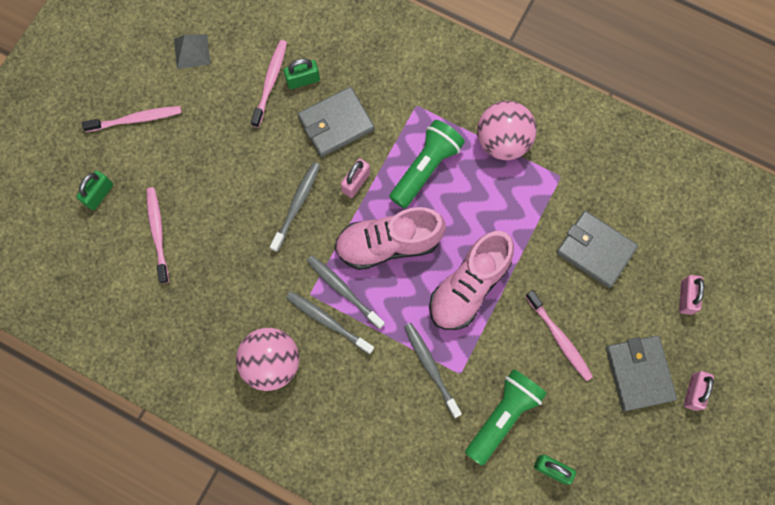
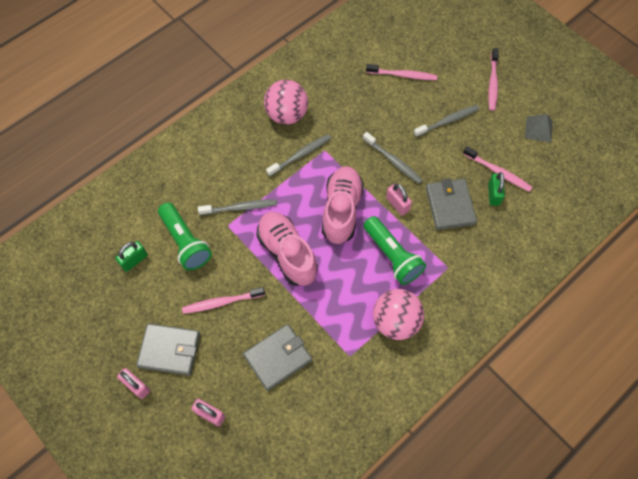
camera: 110 degrees right, 10 degrees down
(99, 194) = (442, 50): green padlock -> none
(343, 290) = (318, 171): grey toothbrush -> grey toothbrush (448, 121)

